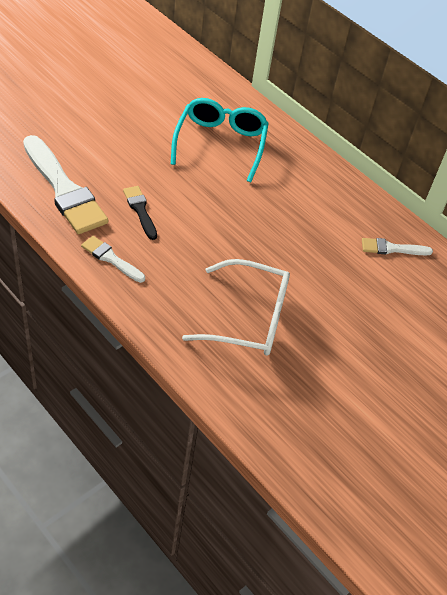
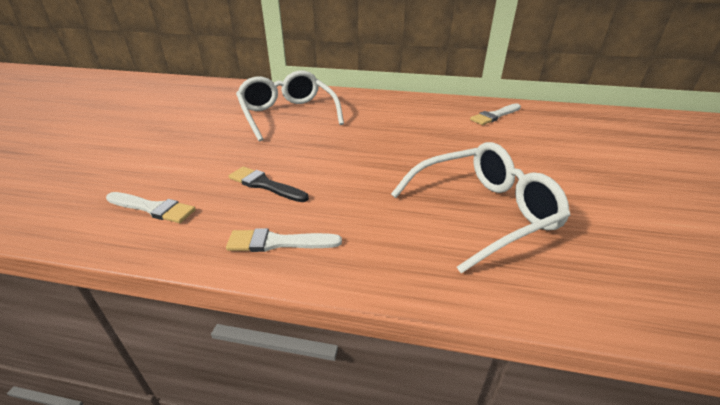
camera: 30 degrees left, 15 degrees down
(64, 189) = (153, 208): white brush -> white brush, size x0.49
(220, 144) = (288, 114): turquoise glasses -> white glasses

